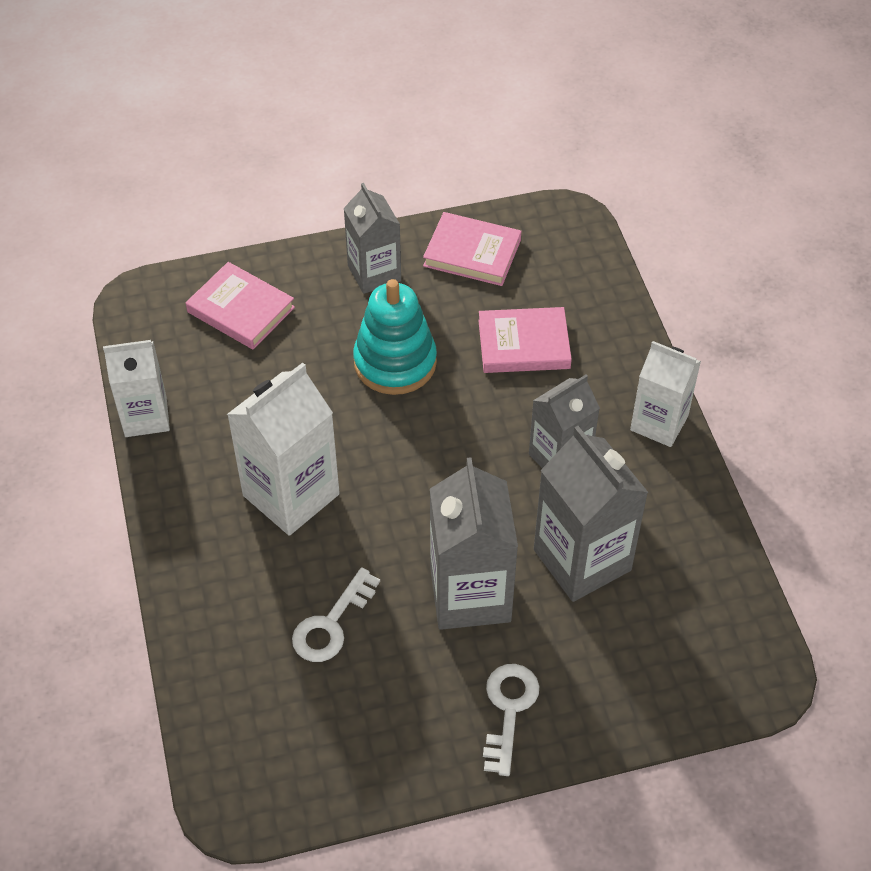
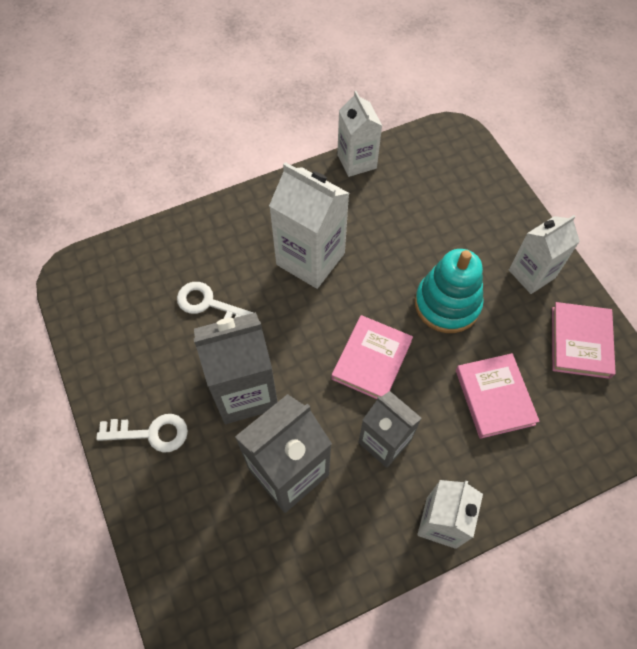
camera: 80 degrees right, 10 degrees up
(241, 310) = (466, 194): pink book -> pink book (371, 360)
(374, 273) = (531, 274): grey carton -> white carton

